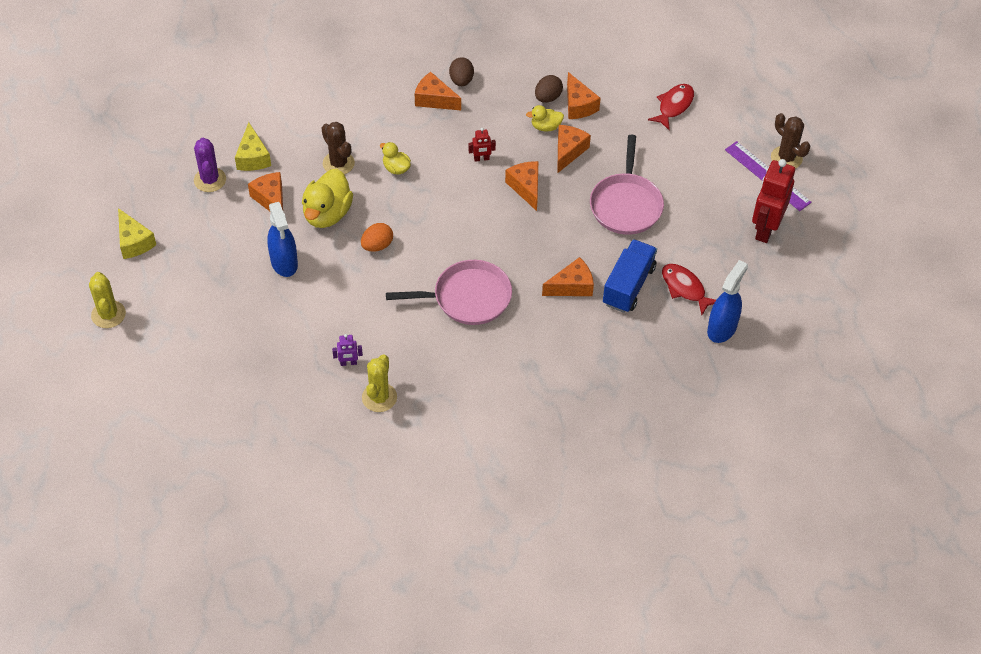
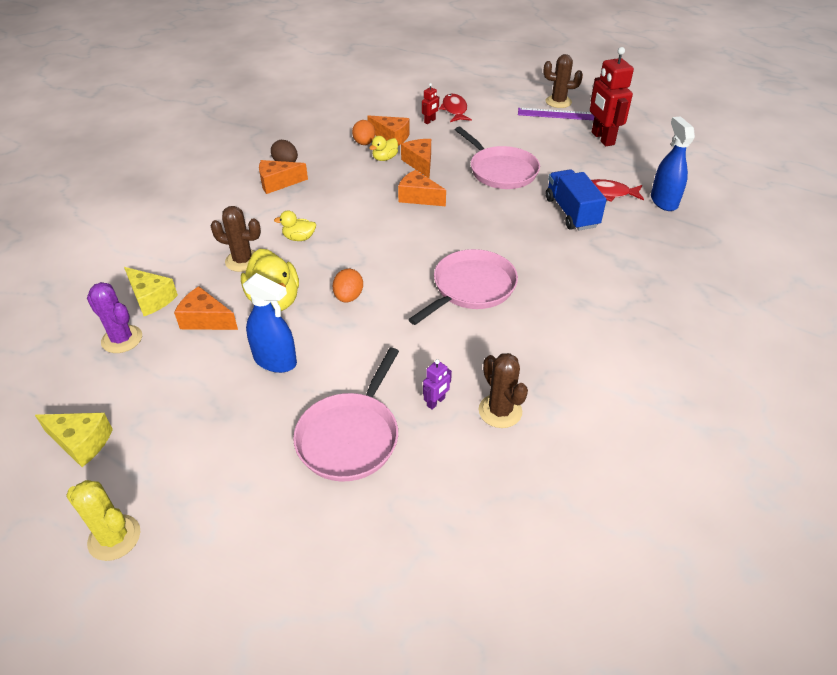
camera: 40 degrees left, 10 degrees down
(276, 347) = (350, 437): none -> pink pan
(379, 397) = (500, 411): yellow cactus -> brown cactus
(481, 159) = (362, 198): red robot -> red robot (430, 121)
(548, 97) = (364, 143): brown egg -> orange egg
(572, 286) = (535, 235): orange cheese -> none

